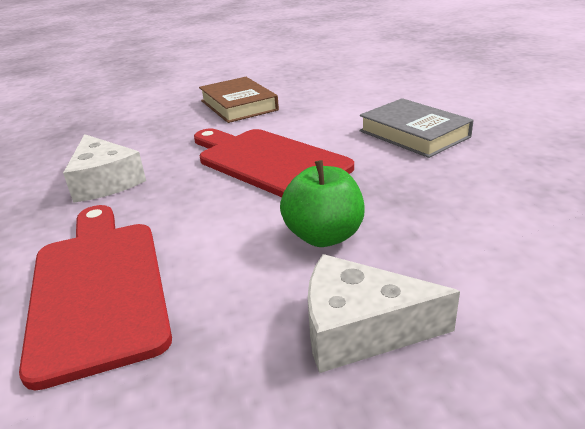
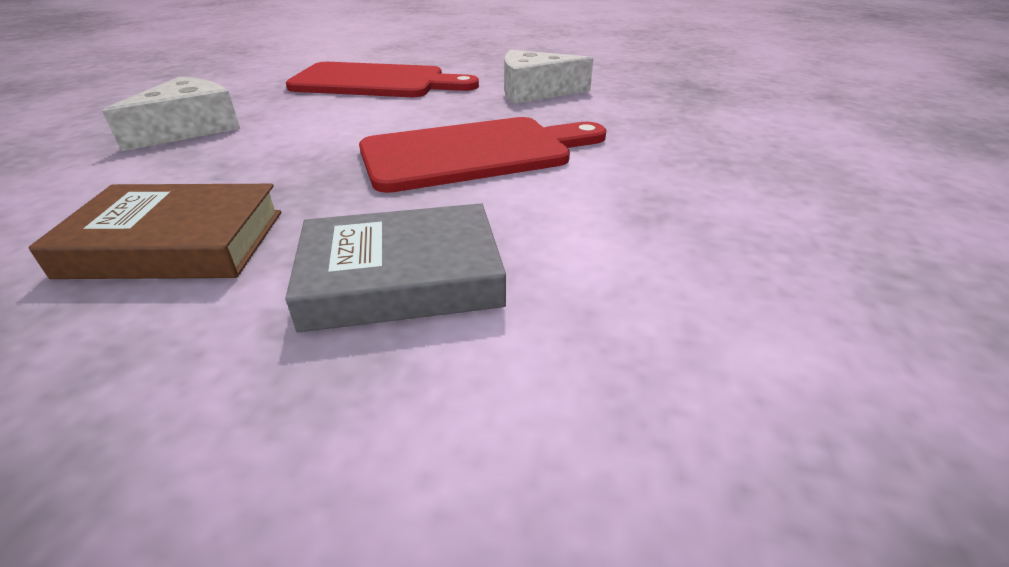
camera: 115 degrees right, 5 degrees up
(238, 105) = (715, 174): brown book -> brown book (176, 243)
(324, 236) = (294, 143): green apple -> none

